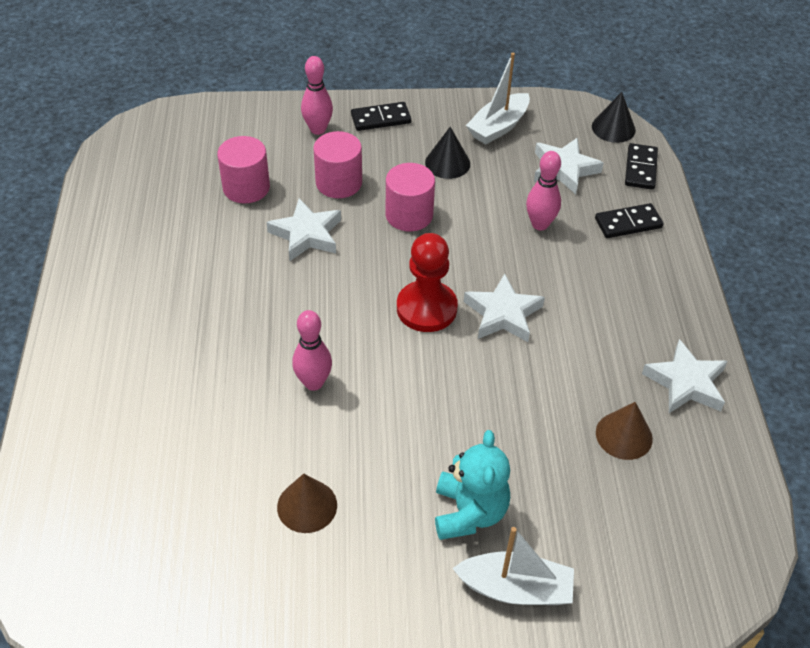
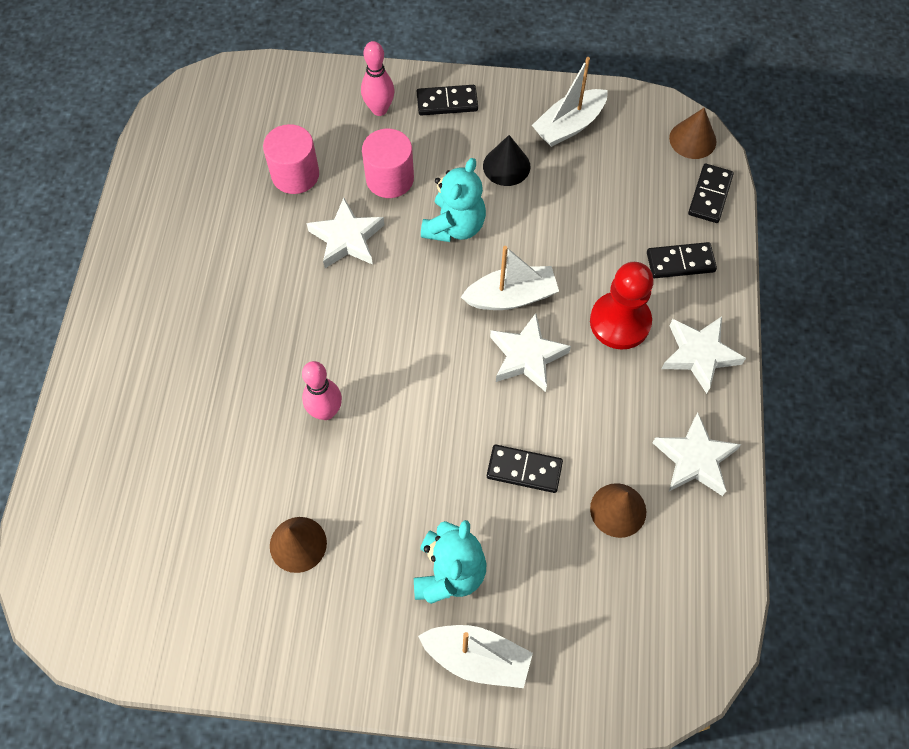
camera: 10 degrees right, 15 degrees up
(409, 215) = (454, 226): pink cylinder -> turquoise teddy bear
(426, 308) = (451, 340): red pawn -> red pawn (620, 322)
(476, 266) = (511, 297): none -> white boat
(523, 411) = (524, 470): none -> black domino
(540, 224) = (587, 253): pink bowling pin -> none
(564, 169) = (627, 187): white star -> white star (699, 355)
(613, 128) = (692, 139): black cone -> brown cone

